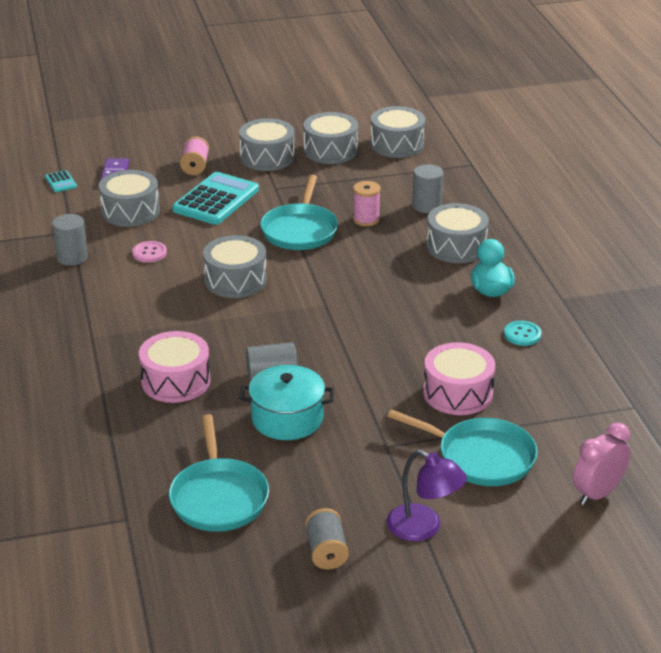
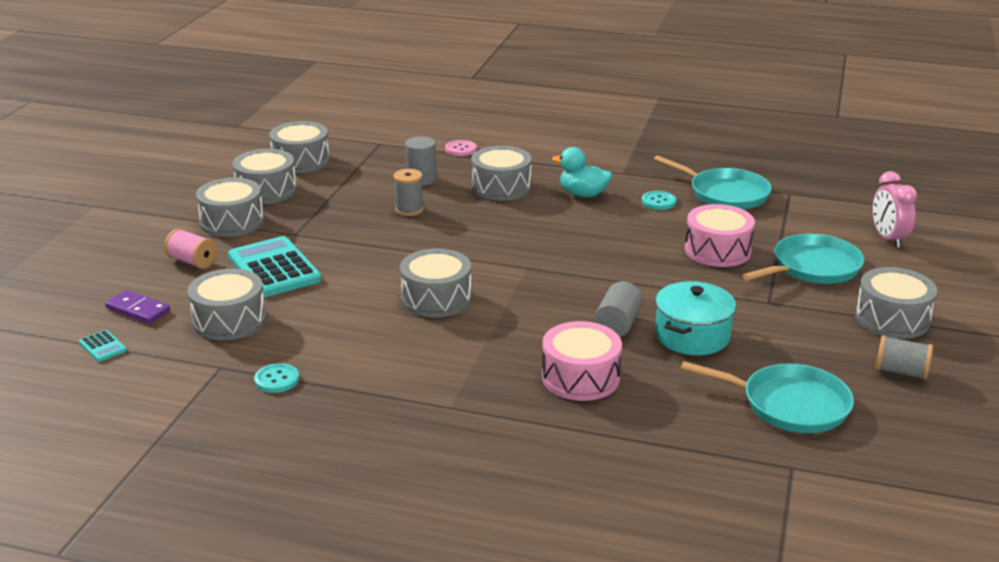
camera: 60 degrees left, 5 degrees down
(61, 182) = (102, 347): turquoise calculator -> turquoise calculator turned 45 degrees clockwise
(72, 257) = (277, 380): grey cylinder -> turquoise button
(149, 253) = (328, 331): pink button -> pink button (461, 149)
(300, 230) = (387, 243): turquoise pan -> turquoise pan (725, 194)
(366, 219) = (409, 210): pink spool -> grey spool
(424, 528) = (892, 319): purple lamp -> grey drum

